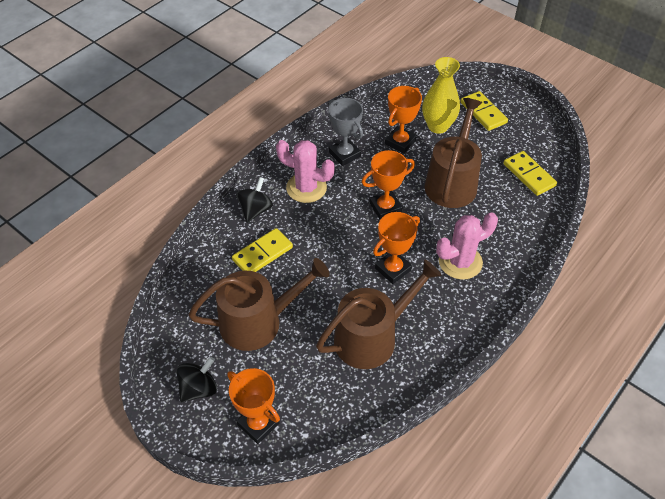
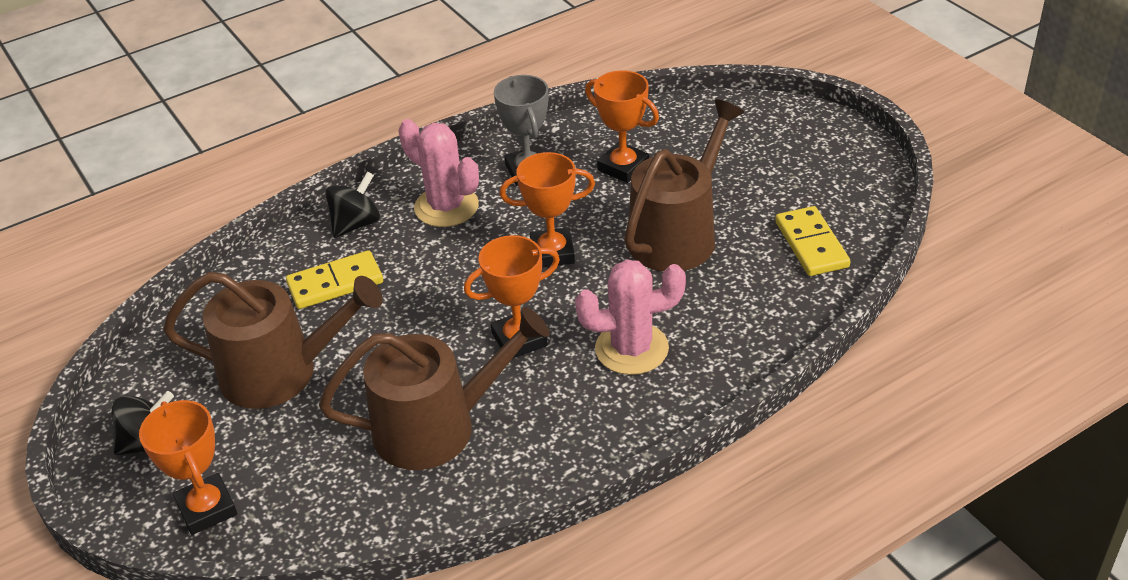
camera: 20 degrees right, 10 degrees down
(400, 142) = (623, 167): orange trophy -> orange trophy turned 75 degrees clockwise
(438, 126) = (695, 153): yellow vase -> none
(483, 112) = (780, 145): yellow domino -> none

